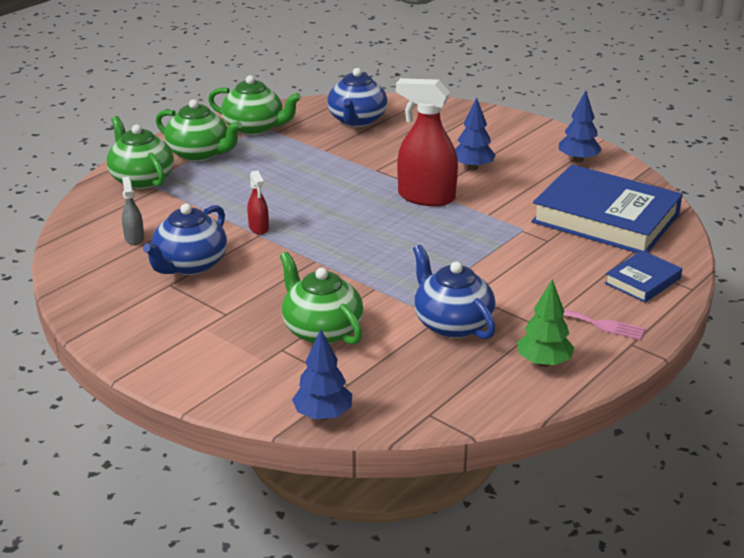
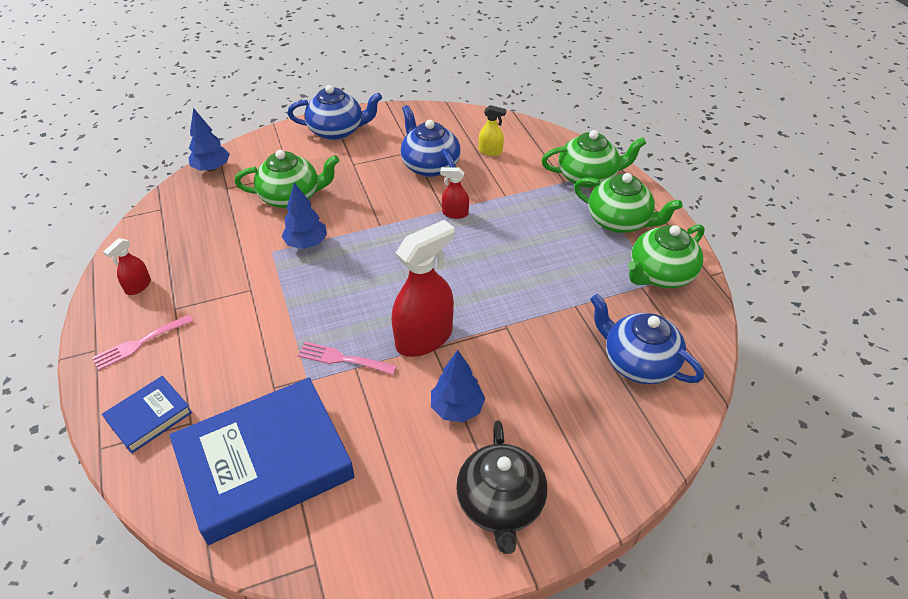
camera: 120 degrees right, 15 degrees up
(134, 238) = (490, 151): grey spray bottle -> yellow spray bottle
(199, 154) = (619, 221): green teapot -> green teapot turned 120 degrees counterclockwise
(452, 324) = (230, 261): blue teapot -> blue teapot (337, 131)
(487, 222) = (342, 359): none -> pink fork
(521, 137) = (500, 504): none -> black teapot
(544, 362) = (138, 286): green tree -> red spray bottle
(578, 160) = (402, 529): blue tree -> blue tree (306, 243)
(642, 281) = (149, 417): blue book -> blue book turned 60 degrees clockwise

